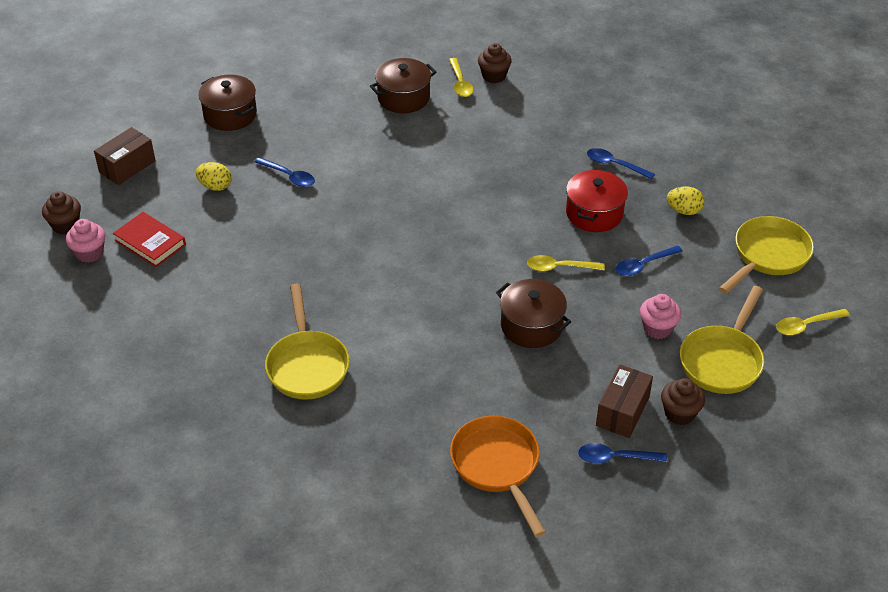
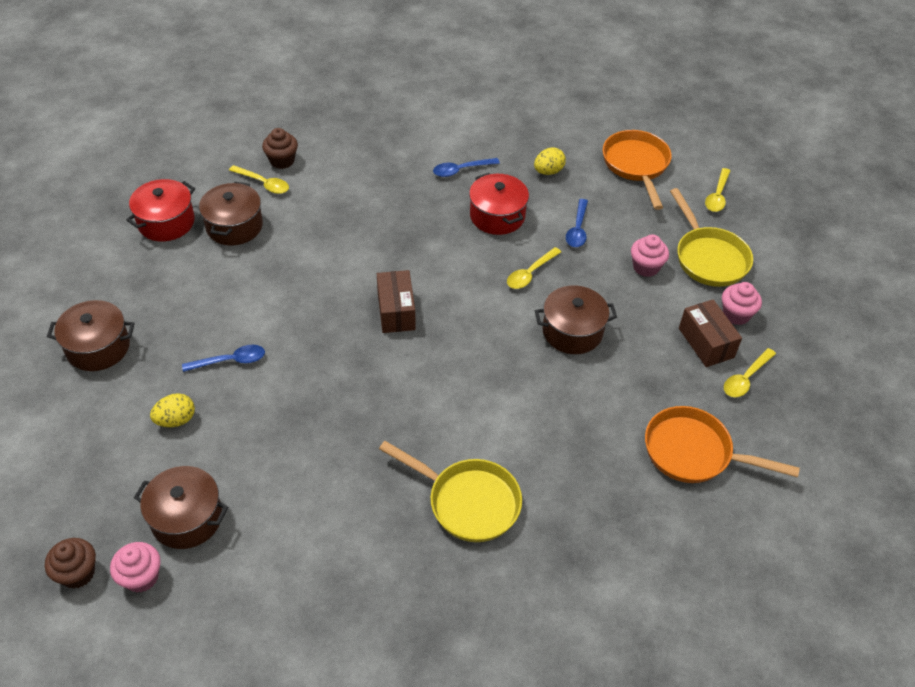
camera: 50 degrees left, 5 degrees up
(127, 166) = (62, 468): brown box -> brown box (396, 311)
(150, 242) = (187, 518): red book -> brown pot
(366, 67) = (166, 222): none -> red pot
(615, 457) = (745, 378): blue spoon -> yellow spoon
(679, 413) = (736, 314): brown cupcake -> pink cupcake
(768, 256) = (636, 166): yellow pan -> orange pan

